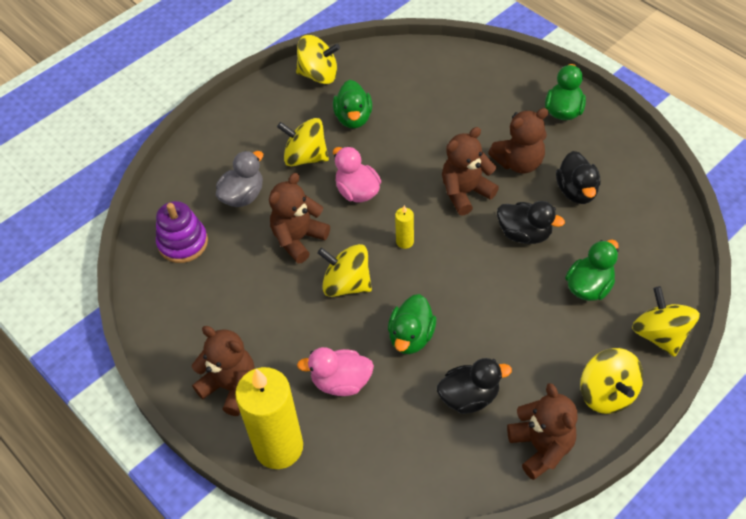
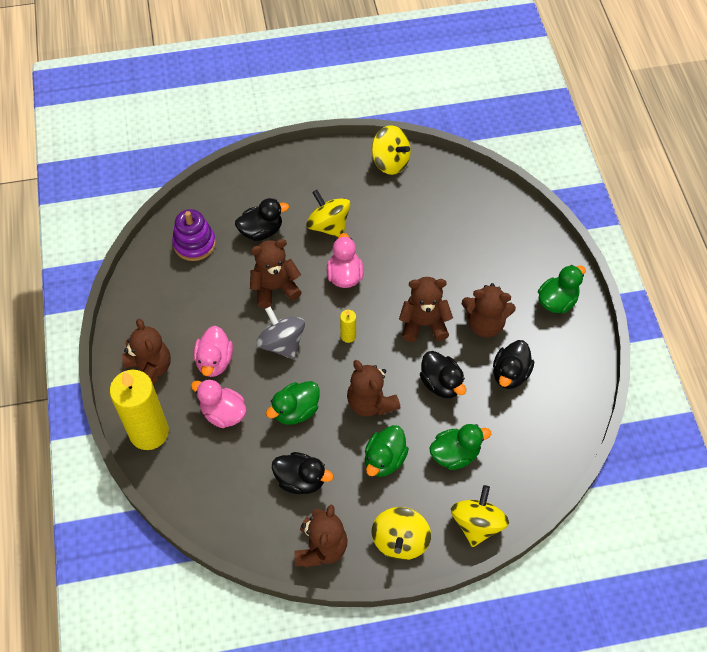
camera: 30 degrees right, 5 degrees up
(243, 196) = (261, 231): grey duck -> black duck
(292, 339) = (214, 361): none -> pink duck
(346, 284) = (282, 343): yellow spinning top -> grey spinning top
(353, 118) = (388, 214): green duck -> green duck (384, 459)
(475, 287) = (371, 403): none -> brown teddy bear

